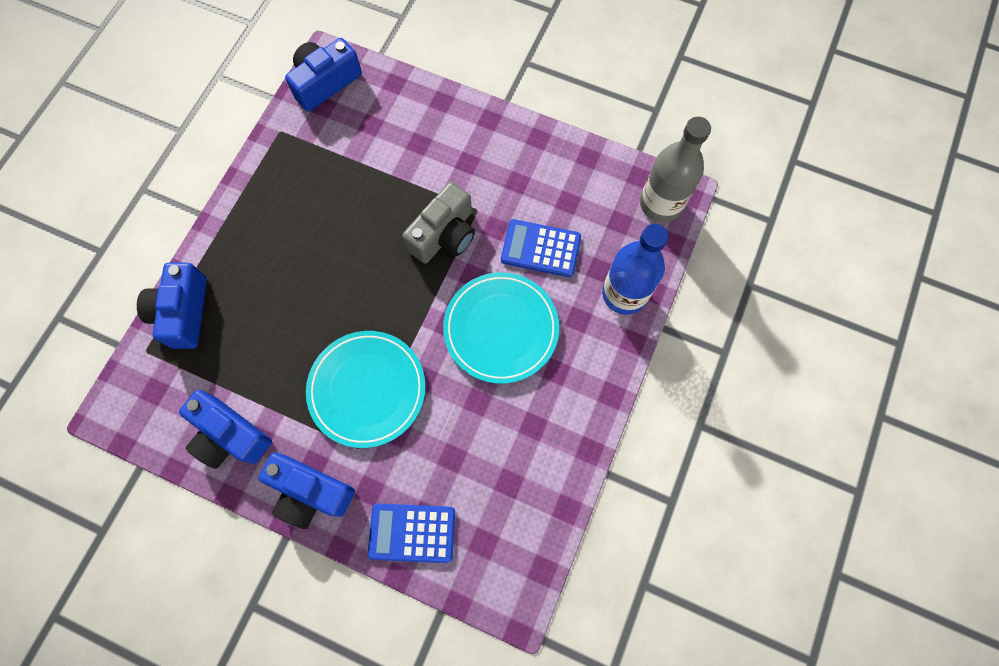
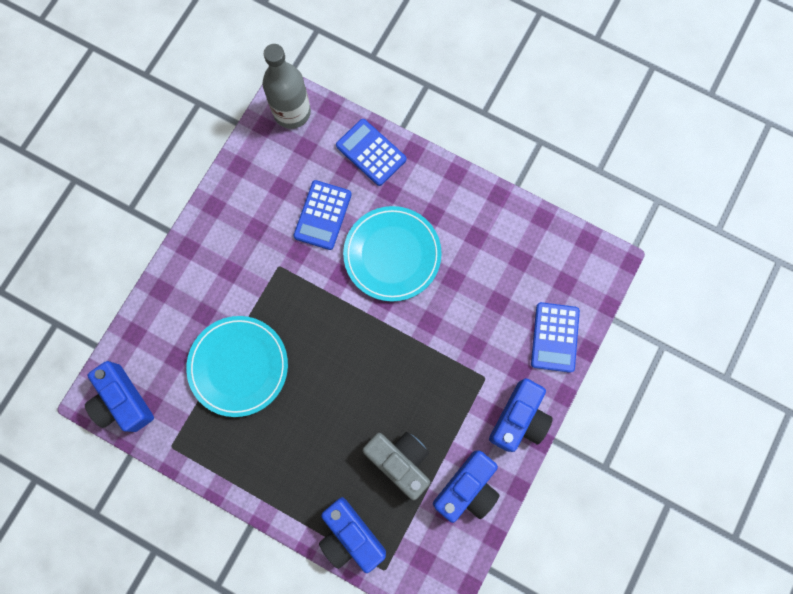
camera: 85 degrees left, 5 degrees up
(183, 312) = (350, 535): blue camera -> blue camera turned 45 degrees clockwise
(367, 389) = (436, 369): turquoise plate -> turquoise plate (238, 366)
(444, 235) = (300, 296): grey camera -> grey camera (400, 461)
(624, 294) = (371, 153): blue bottle -> blue calculator

